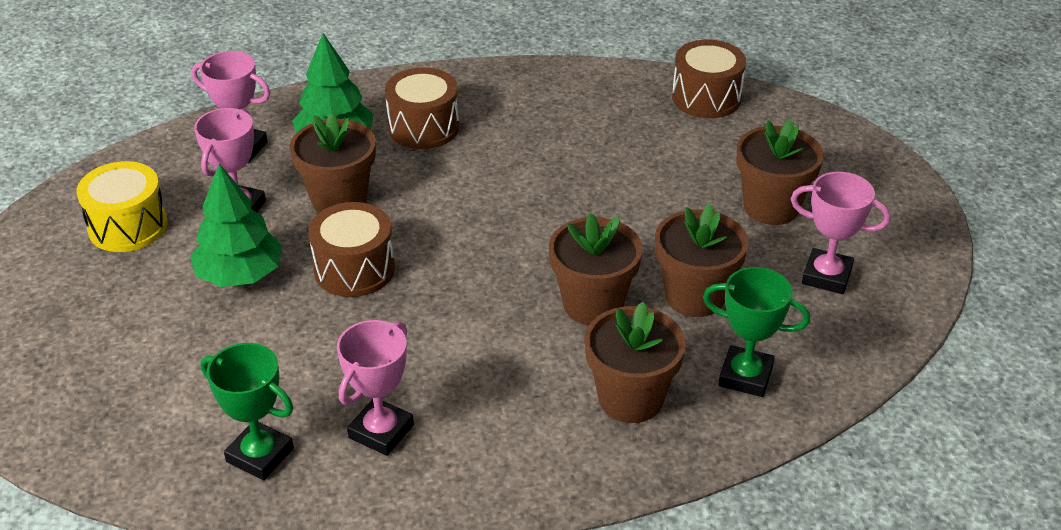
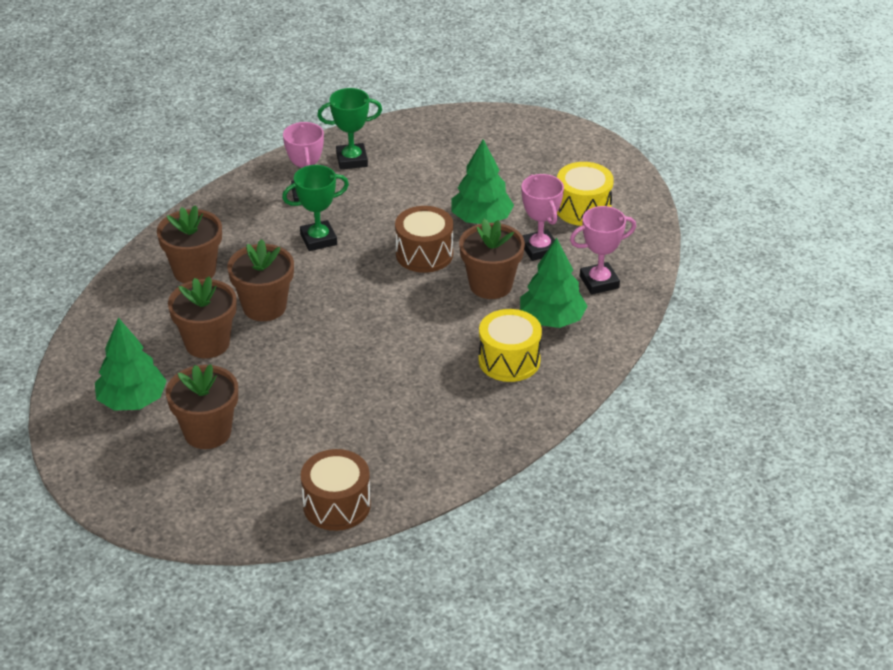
camera: 140 degrees right, 0 degrees up
(423, 127) = (509, 360): brown drum -> yellow drum
(745, 376) = (139, 314): green trophy -> green trophy (318, 239)
(826, 276) = (132, 400): pink trophy -> green tree

